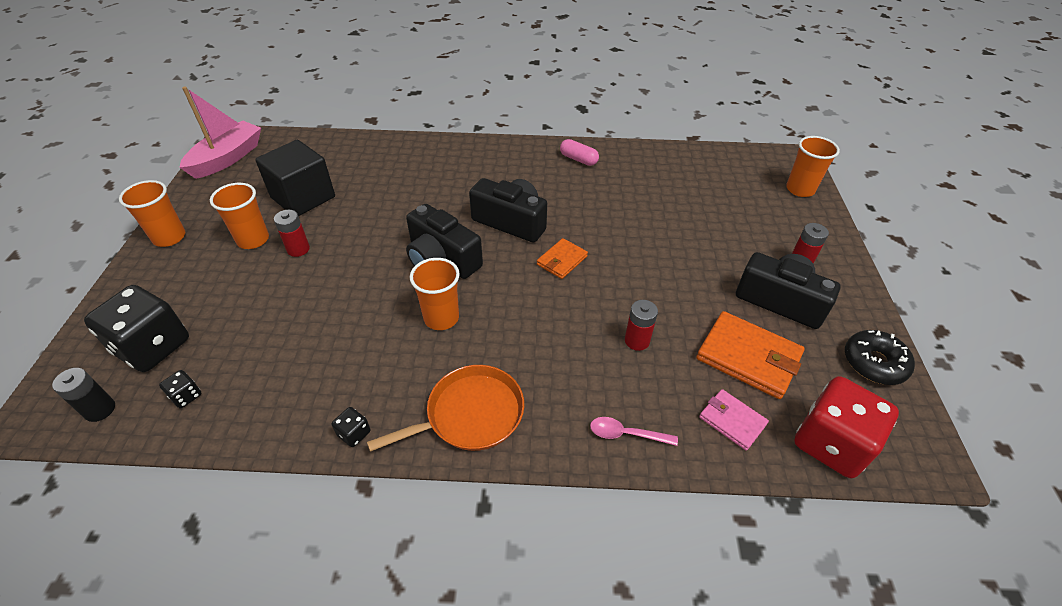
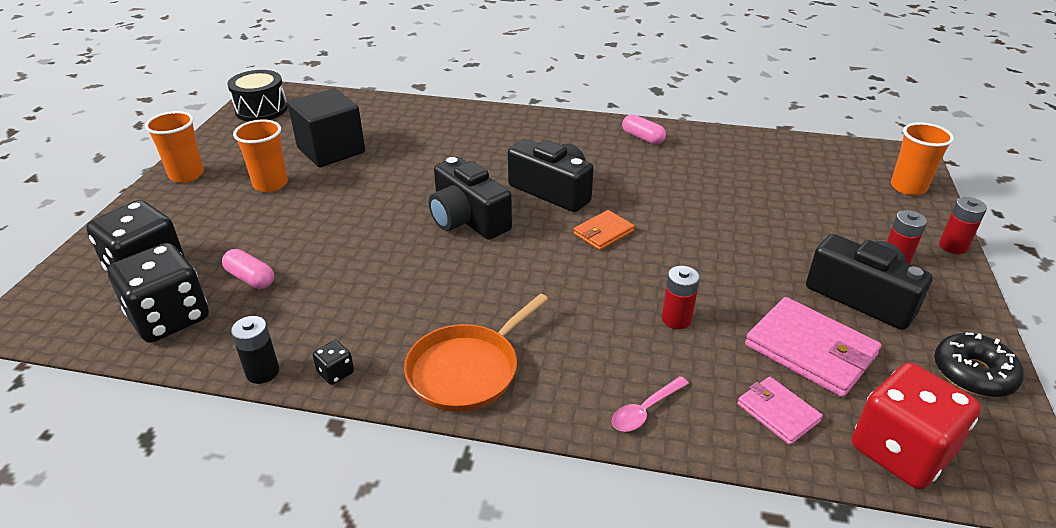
camera: 10 degrees right, 10 degrees down
(100, 410) = (81, 320): black battery -> black battery (262, 372)
(186, 396) = (169, 318): black dice -> black dice, size x2.44
(227, 158) = (261, 109): pink boat -> black drum
(255, 344) = (250, 278): none -> pink capsule
(298, 249) = (315, 196): red battery -> red battery (953, 246)
(441, 318) = (455, 274): orange cup -> none
(470, 414) = (467, 370): orange pan -> orange pan turned 150 degrees clockwise
(626, 434) = (645, 410): pink spoon -> pink spoon turned 60 degrees counterclockwise
(748, 357) = (810, 350): orange wallet -> pink wallet

